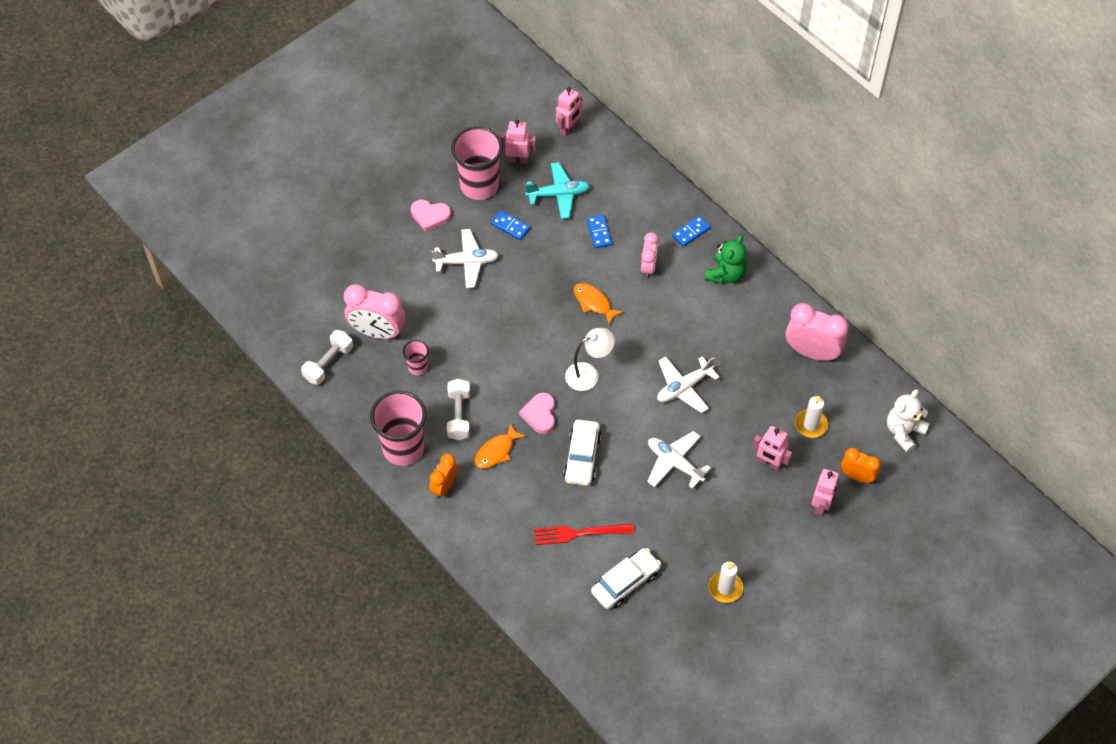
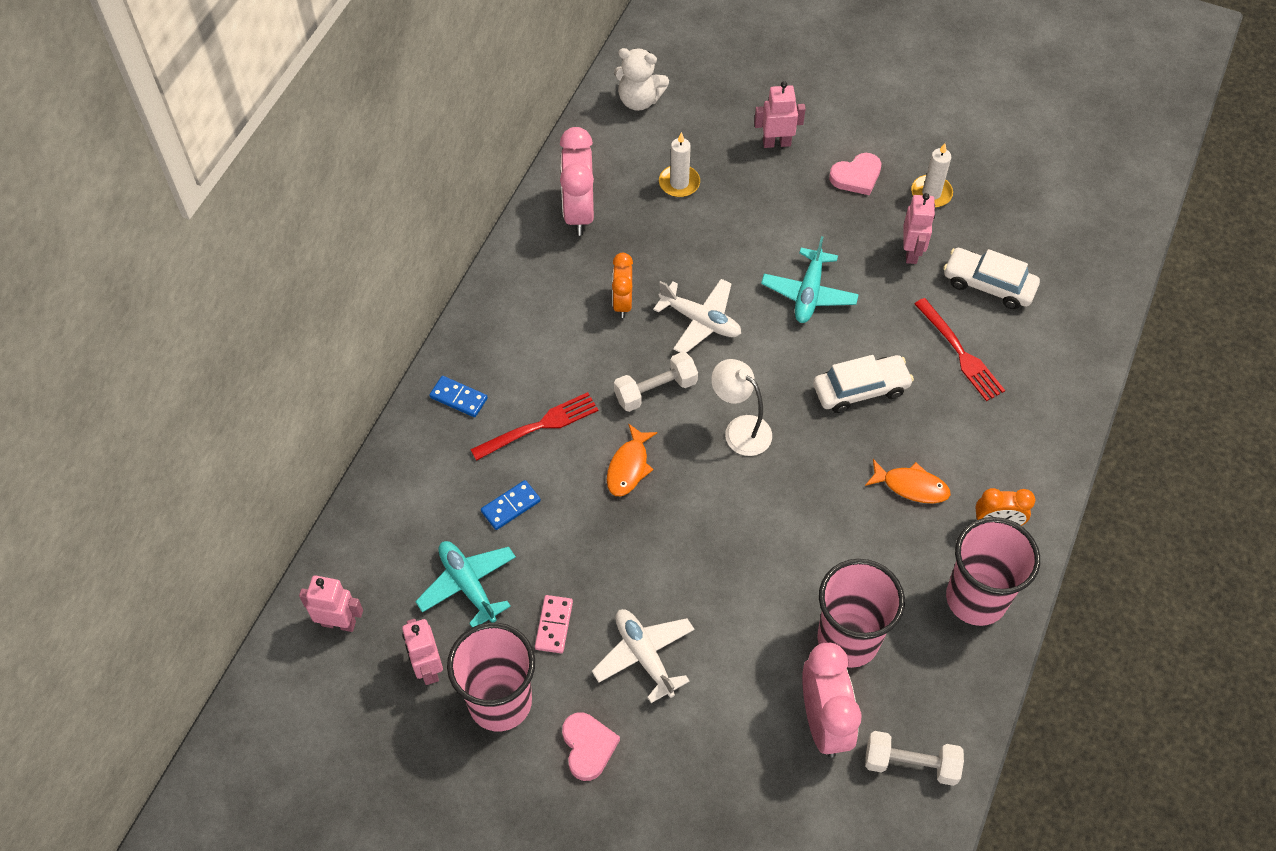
camera: 115 degrees left, 0 degrees up
(417, 367) = (848, 639): pink cup -> pink cup, size x2.07
(459, 415) = (888, 554): white dumbbell -> white dumbbell (655, 390)
(510, 226) = (554, 625): blue domino -> pink domino
(540, 414) = (830, 460): pink heart -> pink heart (856, 176)
(648, 267) = (540, 426): pink clock -> red fork
(675, 463) = (809, 293): white plane -> turquoise plane
(725, 274) = (508, 336): green teddy bear -> none
(769, 463) = (753, 204): pink robot -> pink robot (911, 252)
(857, 476) = (721, 123): orange clock -> orange clock (622, 303)

